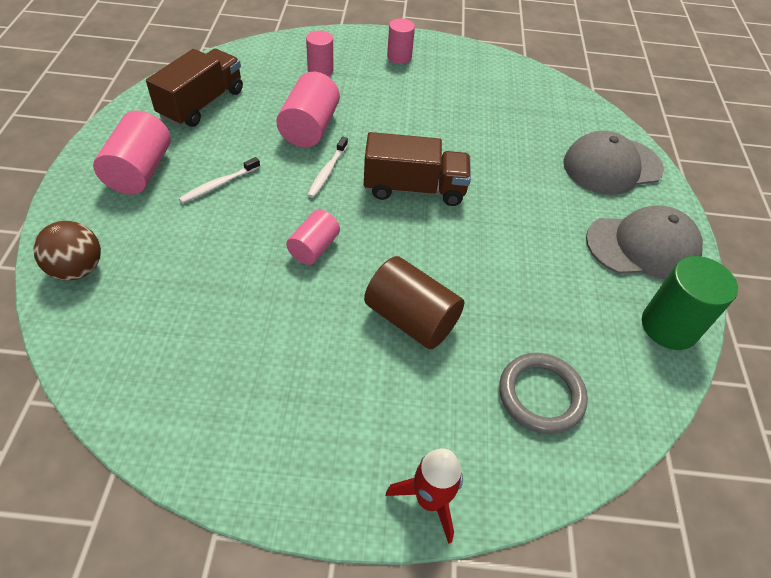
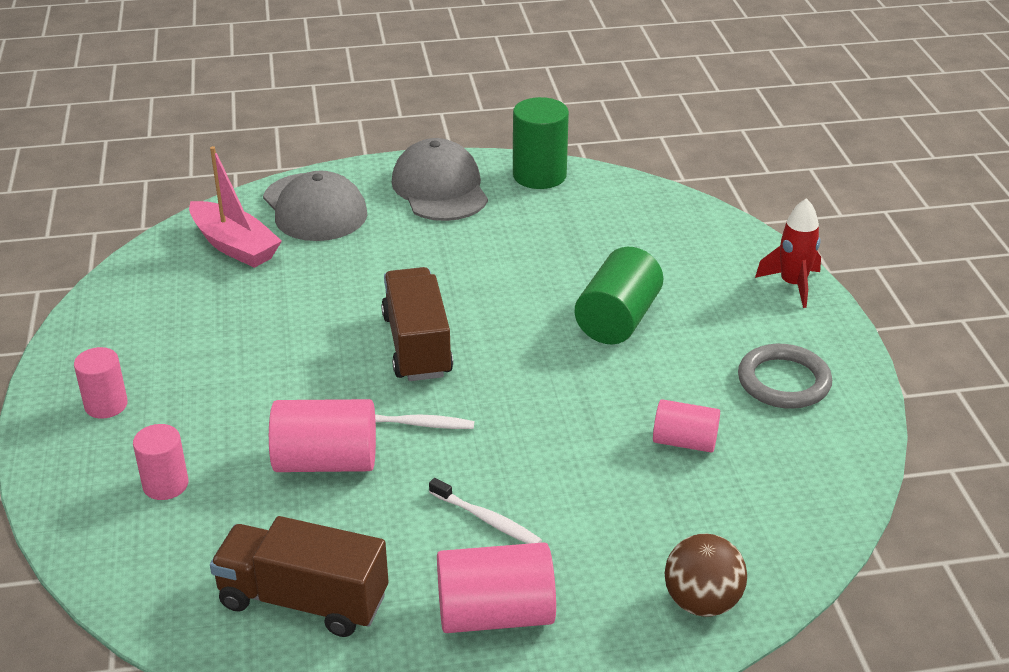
camera: 100 degrees left, 15 degrees down
(314, 248) = (557, 406): pink cylinder -> pink cylinder (684, 442)
(411, 318) = (617, 320): brown cylinder -> green cylinder
(541, 395) = (657, 238): grey ring -> grey ring (783, 381)
(561, 121) = (234, 246): none -> pink boat

